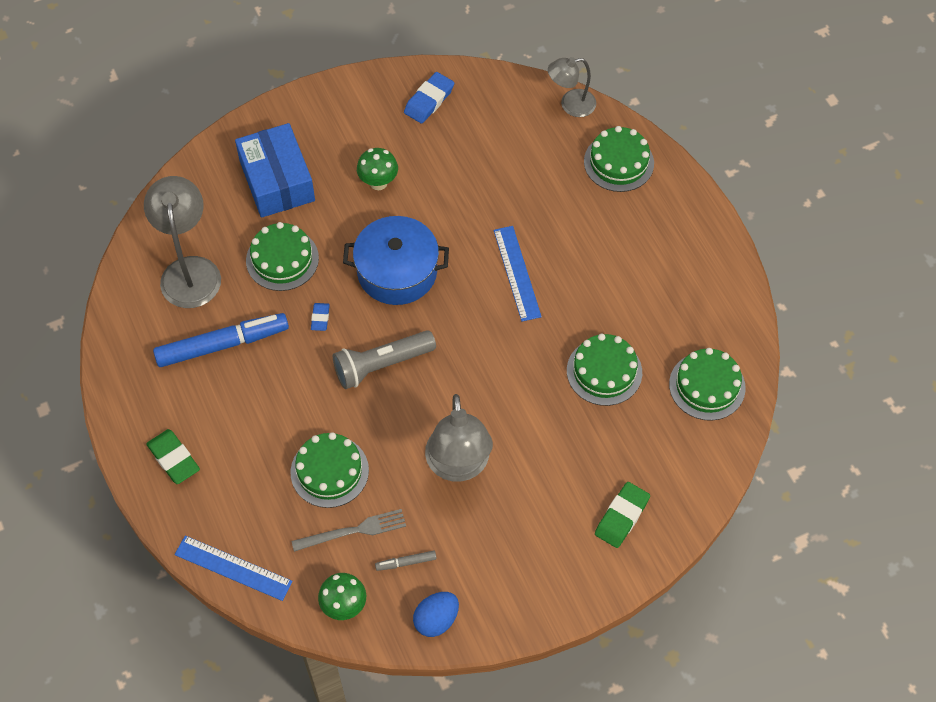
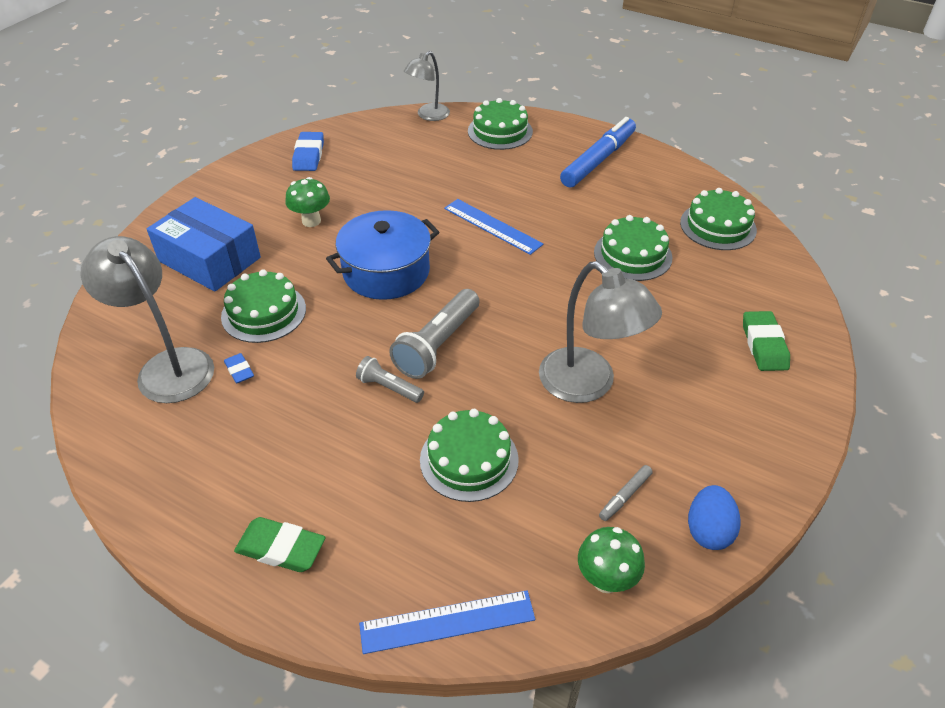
camera: 35 degrees left, 15 degrees down
(222, 345) = (254, 411): blue marker -> blue marker (598, 160)
(320, 318) = (343, 339): blue eraser -> blue eraser (239, 370)
(321, 381) = (389, 387): none -> grey flashlight
(353, 531) = (545, 499): grey fork -> none

